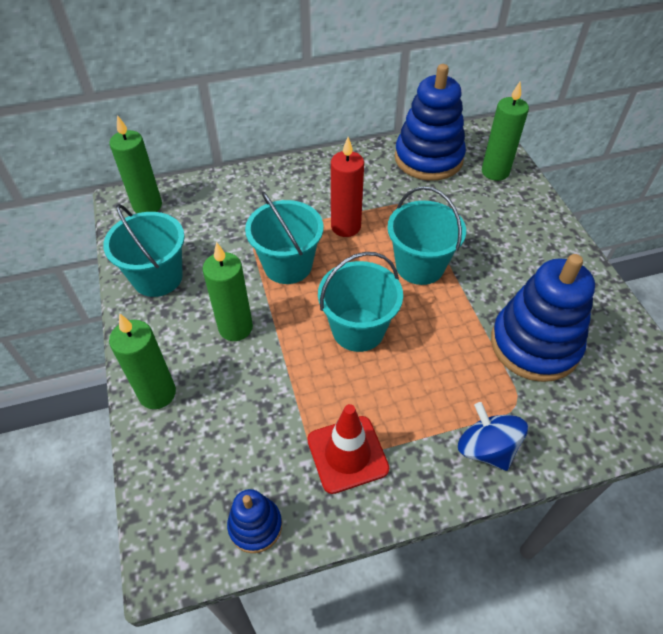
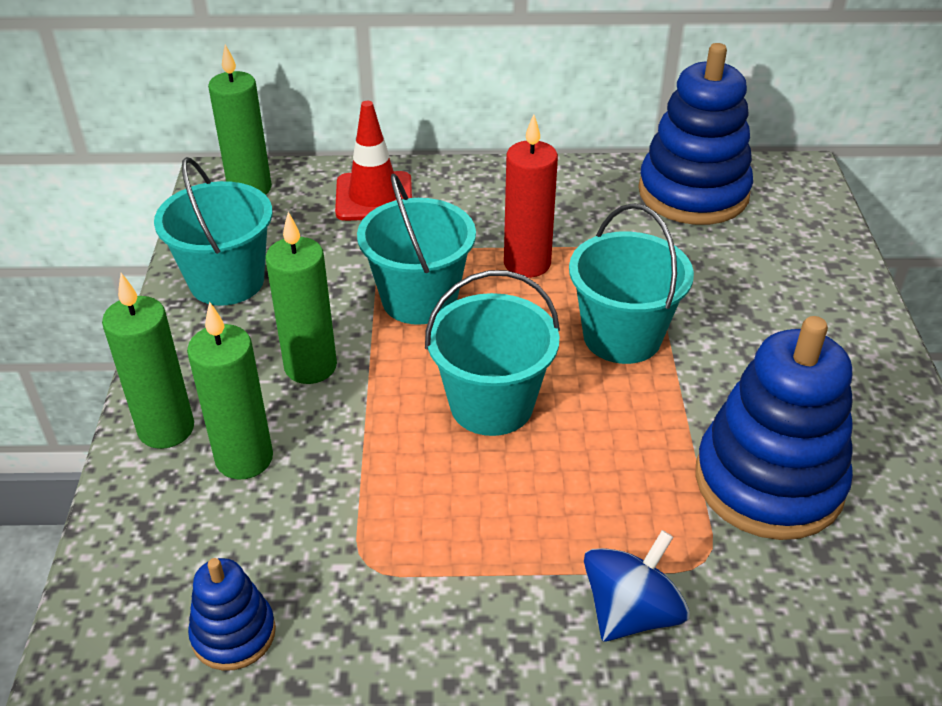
camera: 15 degrees right, 10 degrees down
(347, 454) = (408, 570): red traffic cone -> red traffic cone (374, 197)
(486, 448) = (631, 612): blue spinning top -> blue spinning top turned 60 degrees clockwise
(495, 172) = (795, 228): green candle -> green candle (244, 459)

